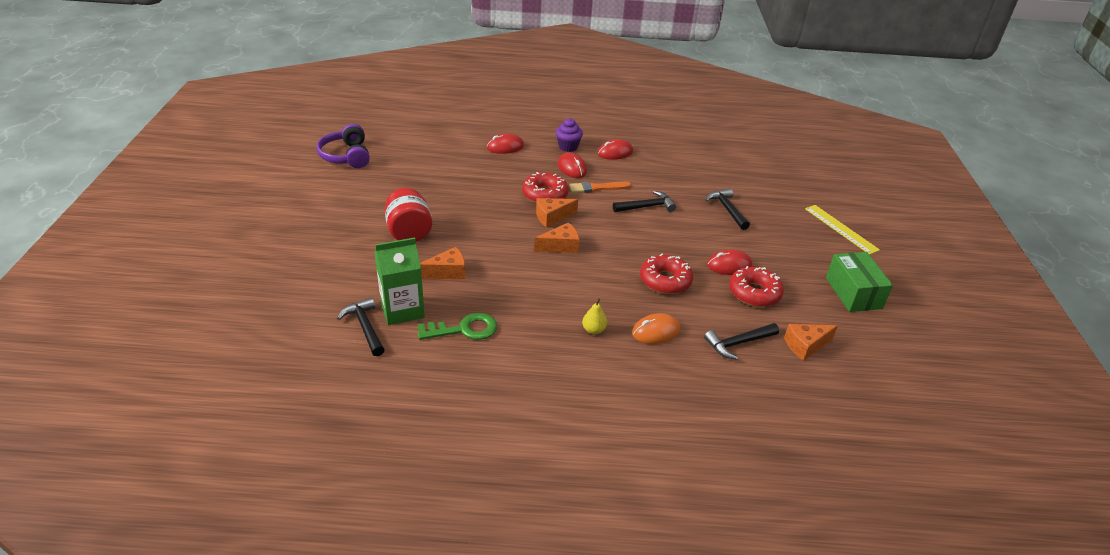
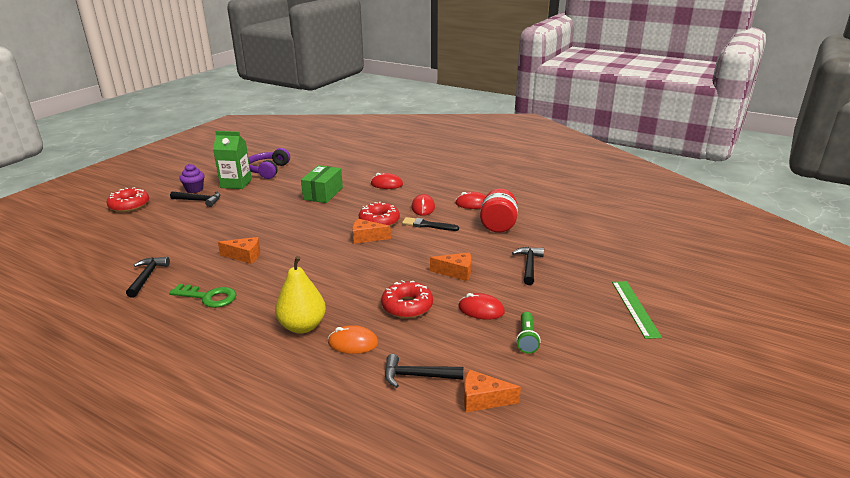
camera: 30 degrees right, 10 degrees down
(402, 310) = (184, 272): green carton -> green carton (236, 183)
(409, 232) = (250, 224): red jar -> red jar (498, 225)
(561, 246) = (349, 259): orange cheese -> orange cheese (456, 272)
(568, 147) = (437, 193): purple cupcake -> purple cupcake (194, 189)
(593, 330) = (302, 326): yellow pear -> yellow pear, size x2.09
(597, 188) = (427, 225): orange brush -> black brush
(646, 207) = (455, 247): black hammer -> black hammer (199, 200)
(754, 293) = (480, 338): red donut -> red donut (129, 205)
(788, 282) = (527, 339): none -> green flashlight
(841, 229) = (635, 308): yellow ruler -> green ruler
(853, 293) = (588, 368): green box -> green box (323, 193)

